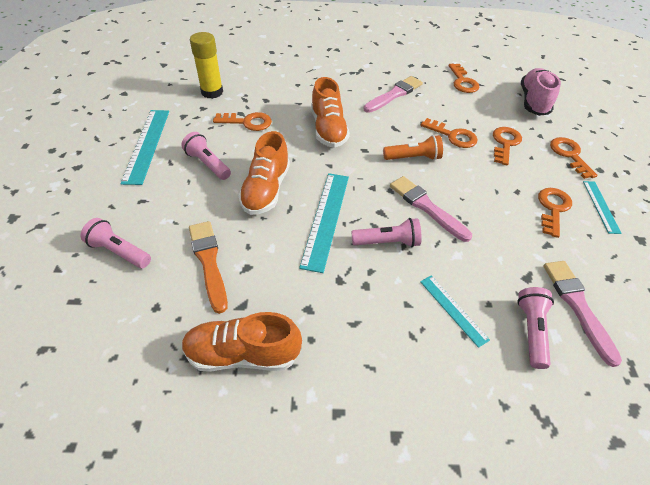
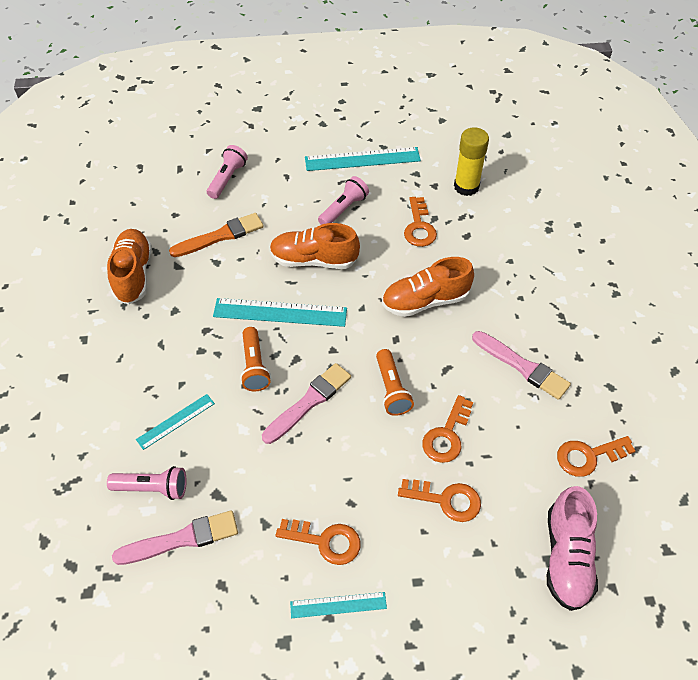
camera: 85 degrees right, 5 degrees up
(387, 242) = (254, 366): pink flashlight -> orange flashlight
(533, 101) = (567, 557): pink shoe -> pink shoe turned 90 degrees clockwise
(569, 155) = (440, 586): orange key -> none

